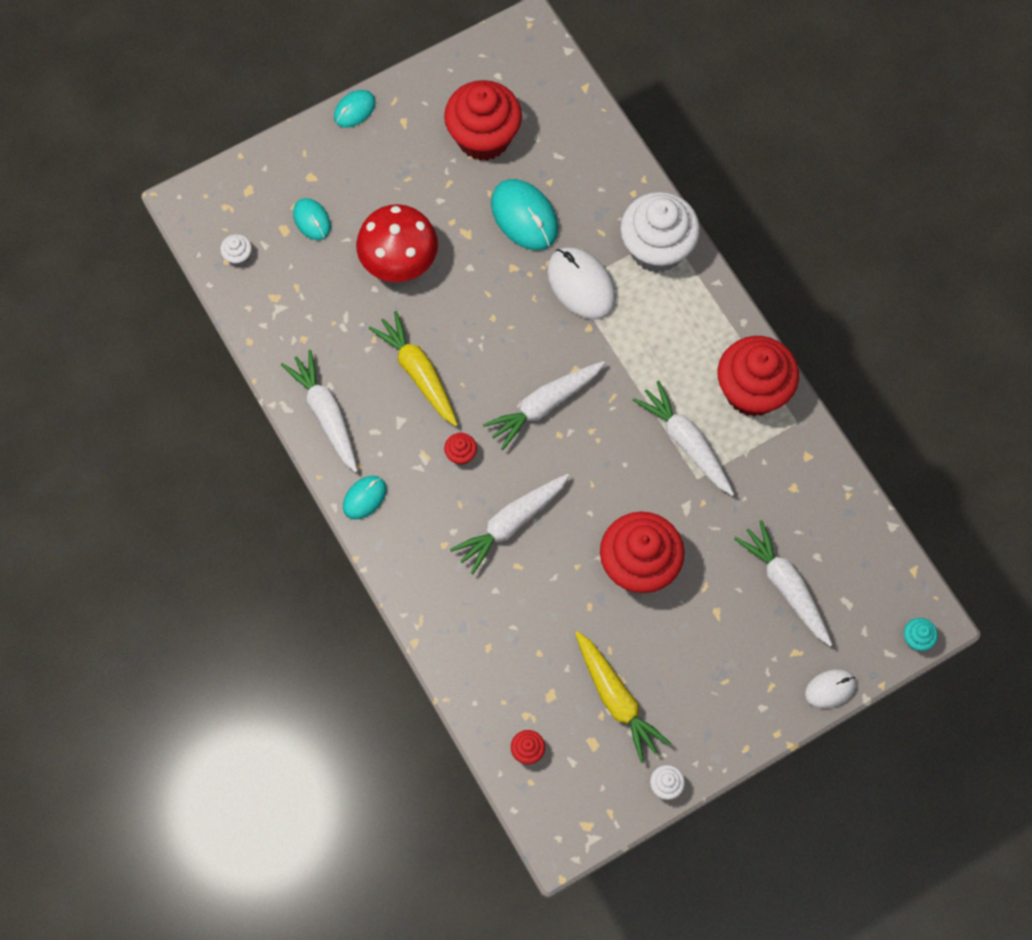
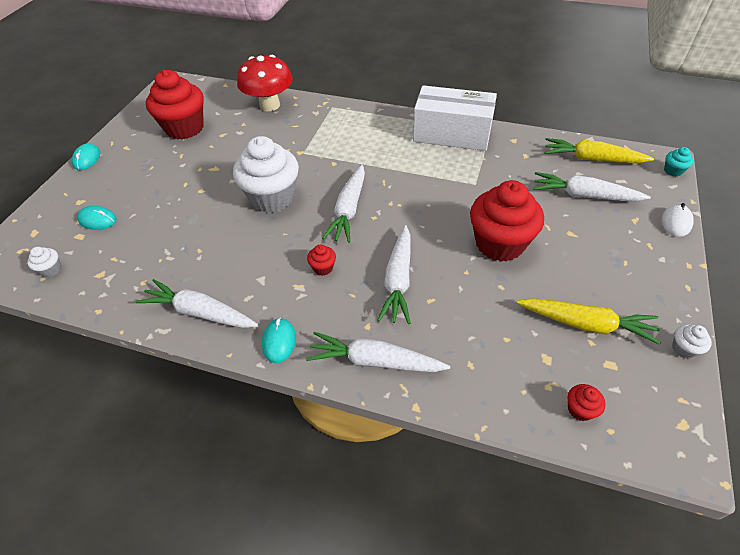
camera: 40 degrees left, 20 degrees down
(399, 262) = (181, 204): red mushroom -> red mushroom (270, 105)
(418, 373) = (248, 246): yellow carrot -> yellow carrot (592, 159)
(524, 216) = (243, 143): turquoise mouse -> none
(581, 285) = (308, 149): white mouse -> none
(656, 248) = (332, 115): white cupcake -> white cupcake (272, 197)
(686, 442) = (448, 174): white carrot -> white carrot (375, 361)
(752, 391) = (452, 134): red cupcake -> white box

